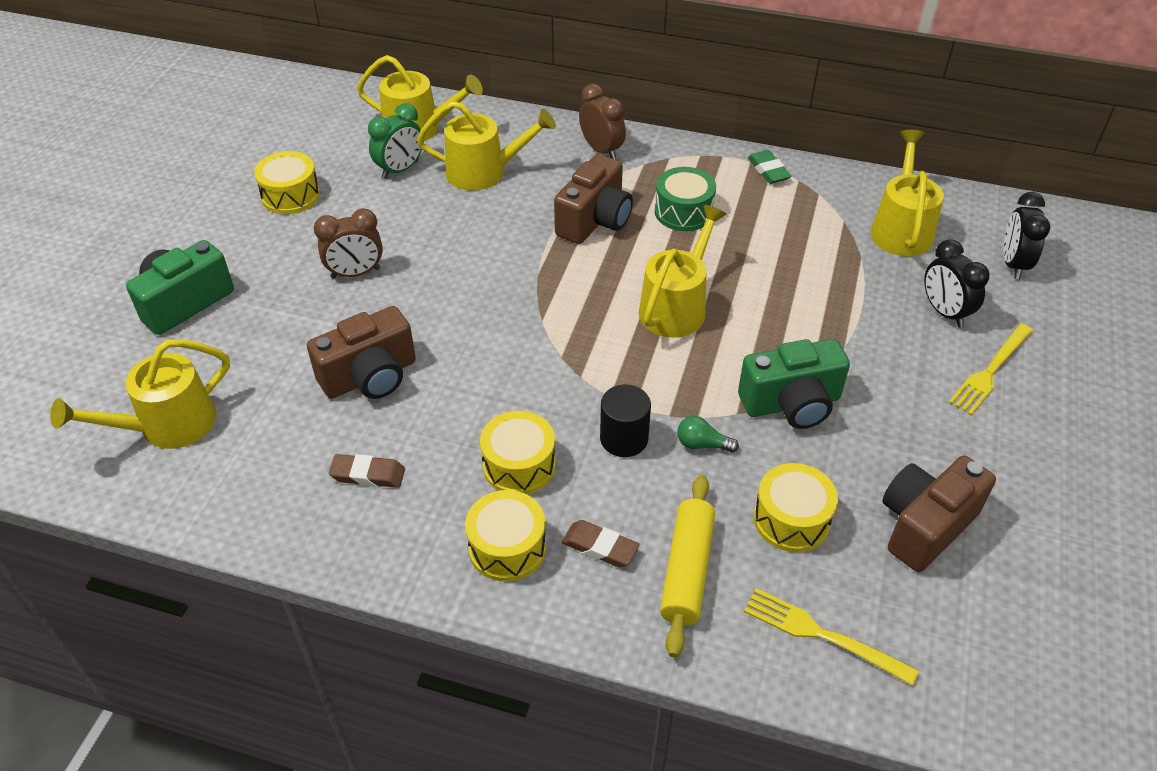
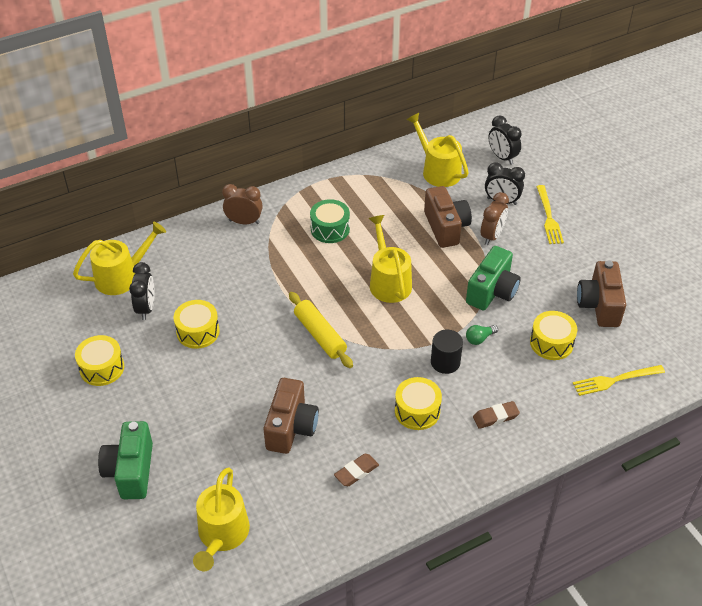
camera: 45 degrees left, 0 degrees up
(355, 273) = (205, 382): brown clock -> brown clock (492, 236)
(400, 170) = (146, 308): green clock -> black clock
(484, 172) = (196, 277): yellow watering can -> none
(507, 547) = (460, 450): yellow drum -> yellow drum (198, 332)
(595, 220) = (292, 264): brown camera -> brown camera (446, 227)
(687, 570) = (539, 397): yellow rolling pin -> yellow rolling pin (320, 335)
(768, 171) = (342, 178): green eraser -> none

